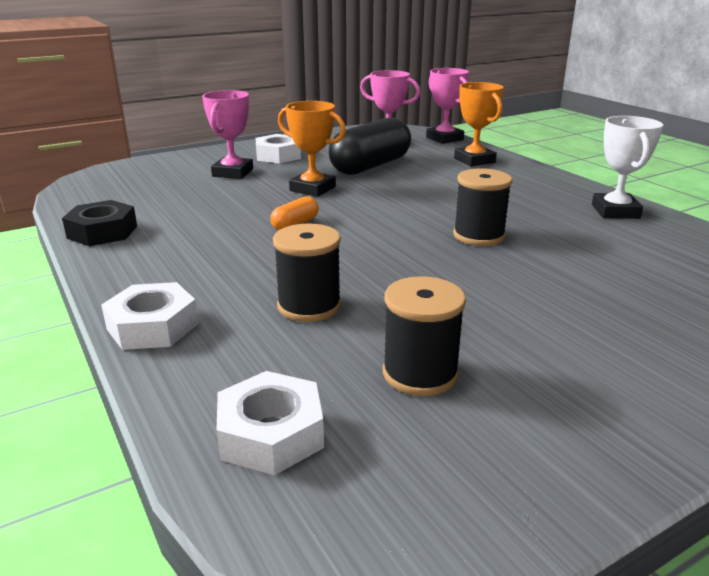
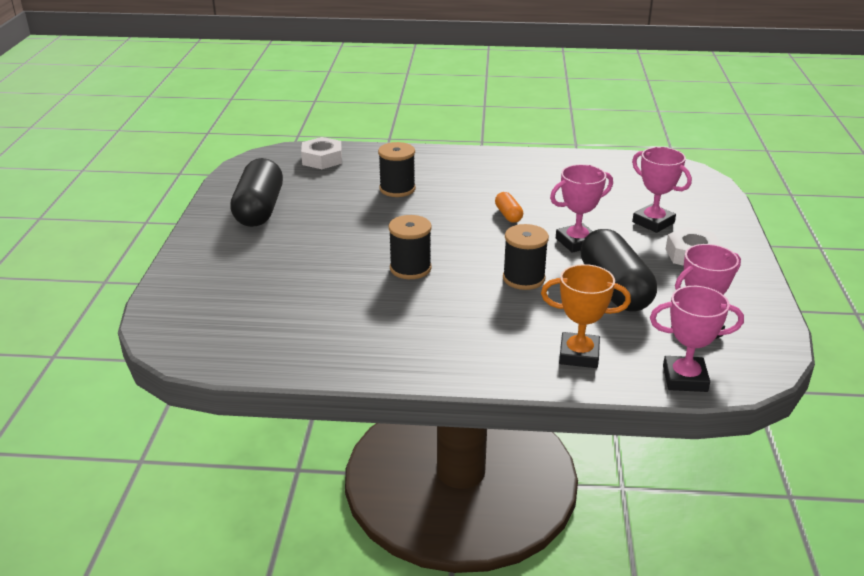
camera: 125 degrees right, 5 degrees up
(102, 232) = (563, 160): black nut -> none
(153, 326) = (427, 155): white nut -> none
(312, 189) = (576, 242): orange trophy -> pink trophy
(420, 373) = (311, 193): black spool -> black spool (523, 278)
(542, 398) = (259, 209): none -> black capsule
(615, 211) = (371, 352): white trophy -> none

